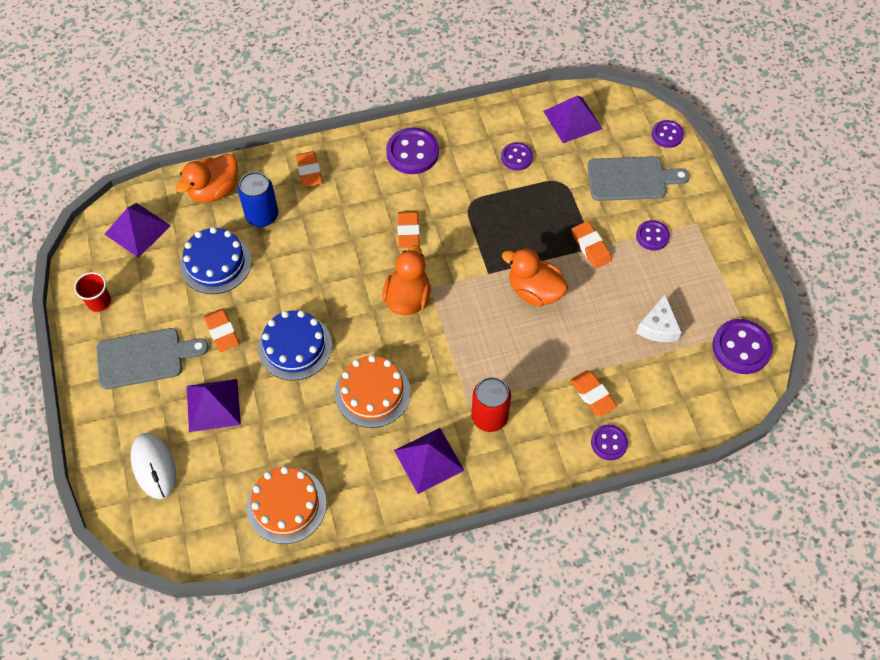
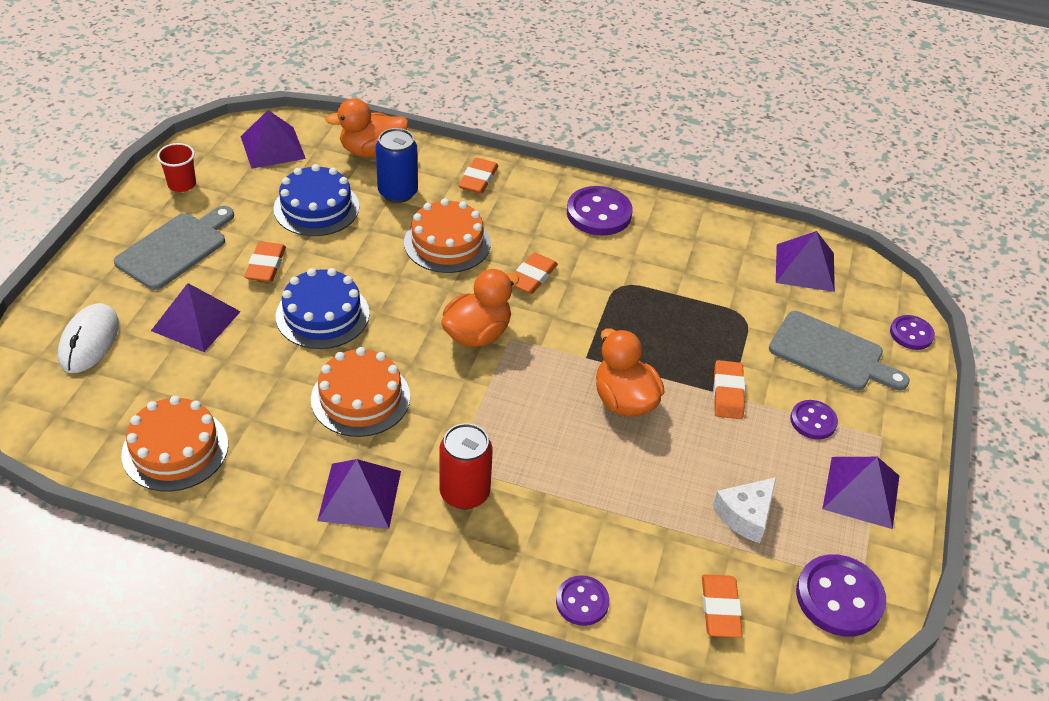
camera: 30 degrees right, 15 degrees down
(145, 358) = (175, 248): grey cutting board -> grey cutting board turned 75 degrees counterclockwise
(330, 238) = (447, 243): none -> orange cake
(516, 157) = (710, 270): purple button -> none
(592, 395) = (605, 540): orange eraser -> orange eraser (720, 609)
(709, 269) = (861, 492): none -> purple pyramid

